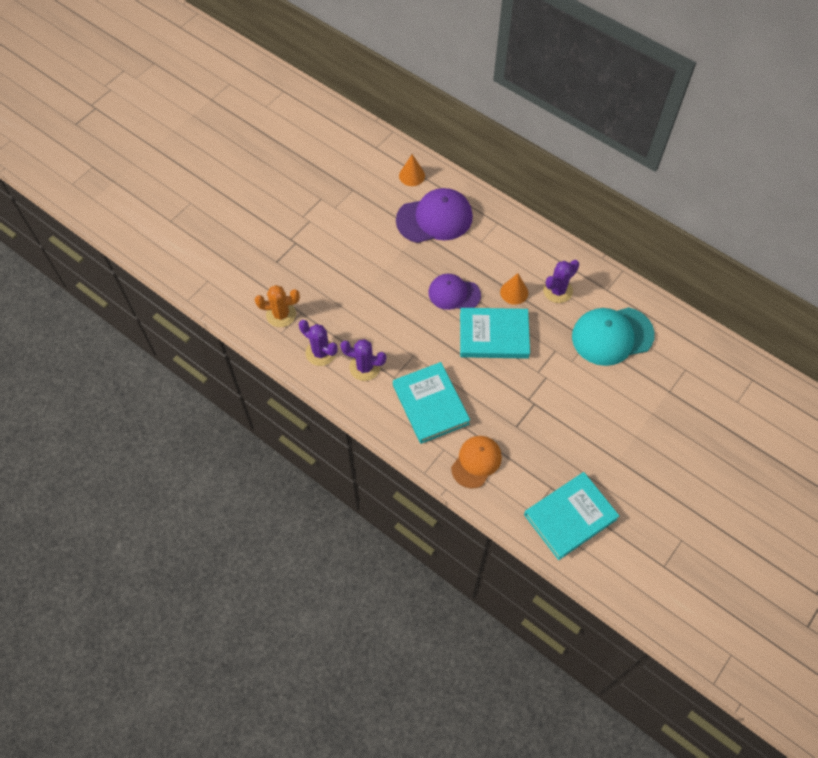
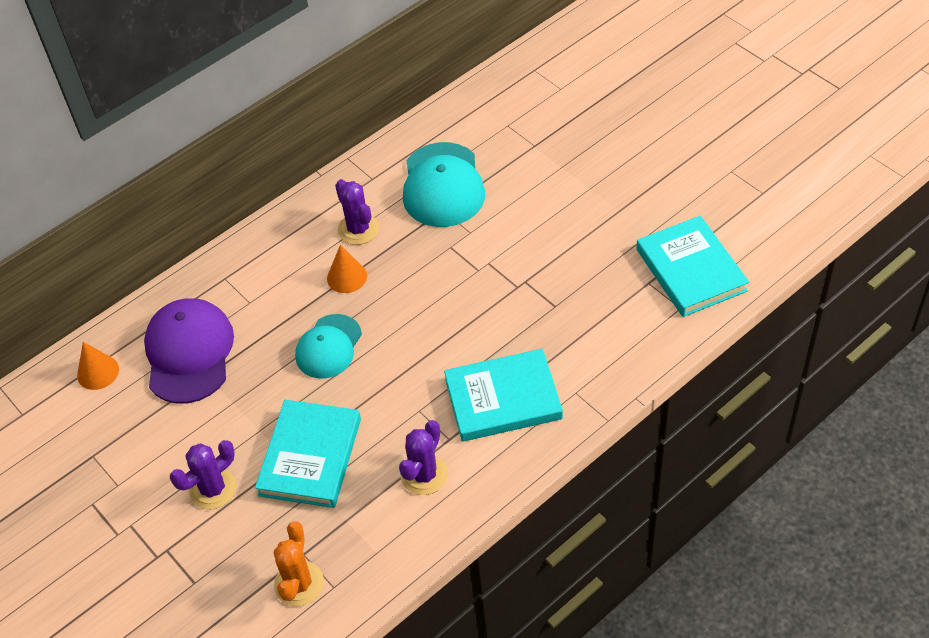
camera: 75 degrees left, 10 degrees down
(321, 352) = (384, 532): purple cactus -> purple cactus (213, 489)
(454, 294) = (328, 347): purple cap -> turquoise cap
(476, 462) = (600, 357): orange cap -> none
(494, 335) = (410, 310): turquoise book -> turquoise book (310, 457)

